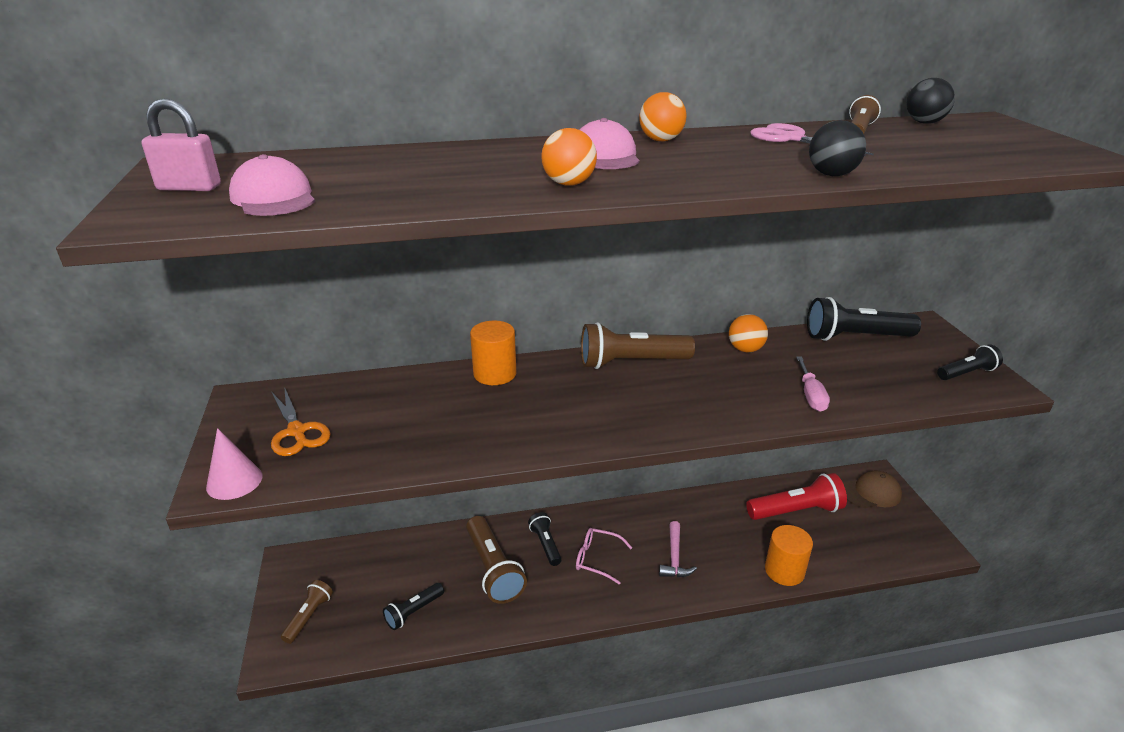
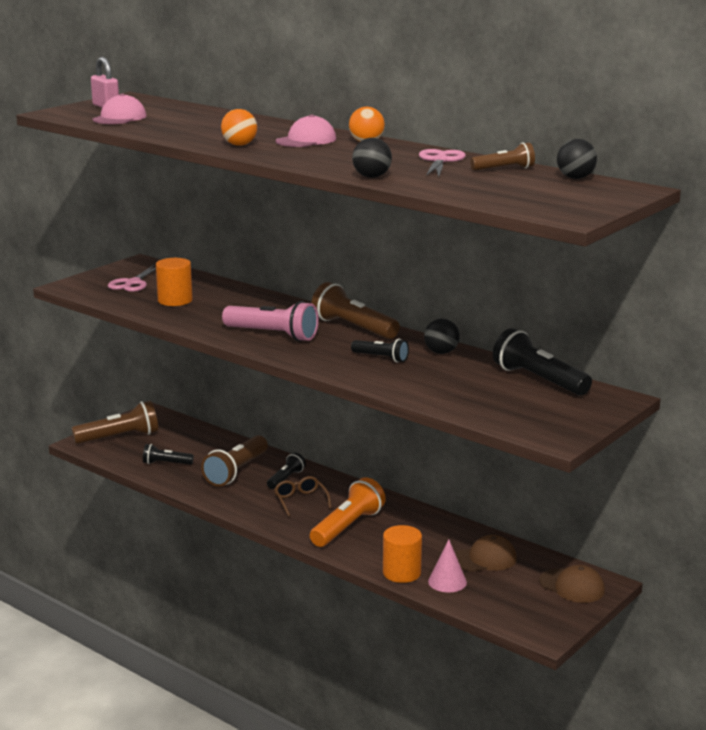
camera: 50 degrees right, 10 degrees down
(234, 481) = (76, 288): pink cone -> pink cone (447, 581)
(297, 431) = (133, 283): orange scissors -> pink scissors
(309, 617) = (119, 437): brown flashlight -> brown flashlight, size x1.76
(495, 374) = (269, 301): orange cylinder -> orange cylinder (175, 300)
(592, 413) = (273, 335): none -> pink flashlight
(597, 559) = (300, 501): pink glasses -> brown glasses
(674, 557) = (347, 527): pink hammer -> orange flashlight
(745, 349) = (441, 352): orange ball -> black ball
(796, 511) = (485, 559): red flashlight -> brown cap
(810, 395) = (412, 383): pink screwdriver -> none
(967, 373) = (554, 425): black flashlight -> black flashlight (381, 358)

